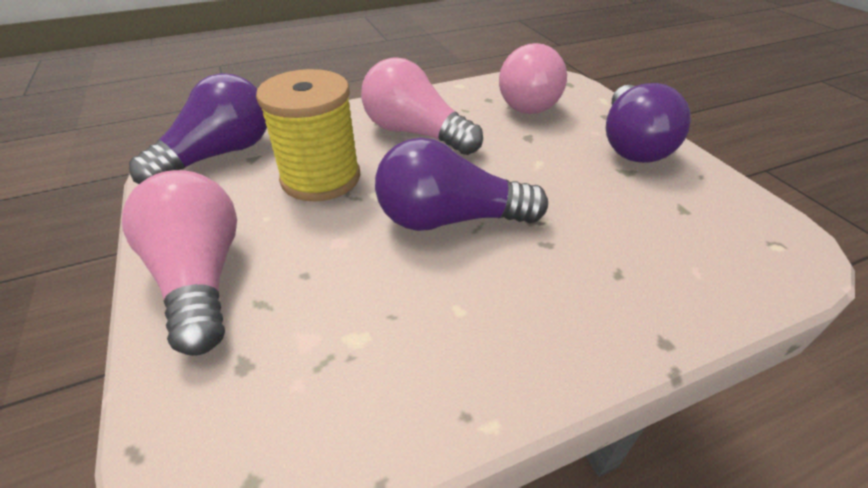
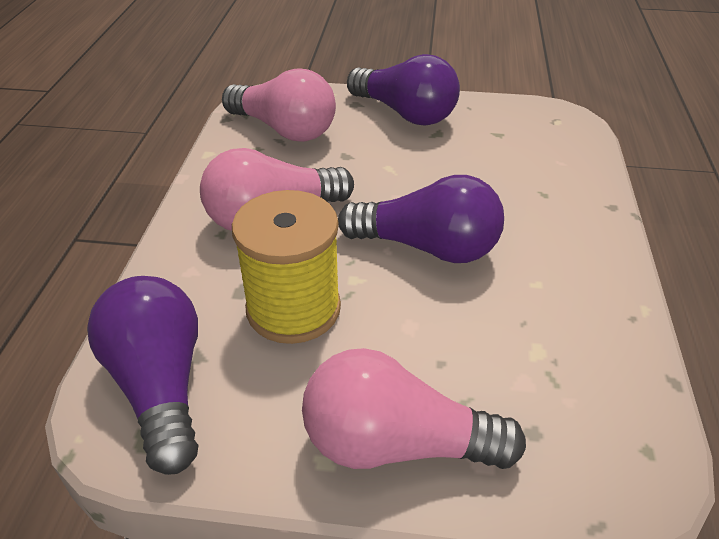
camera: 60 degrees left, 0 degrees up
(449, 219) = (428, 247): purple light bulb -> purple light bulb turned 105 degrees counterclockwise

